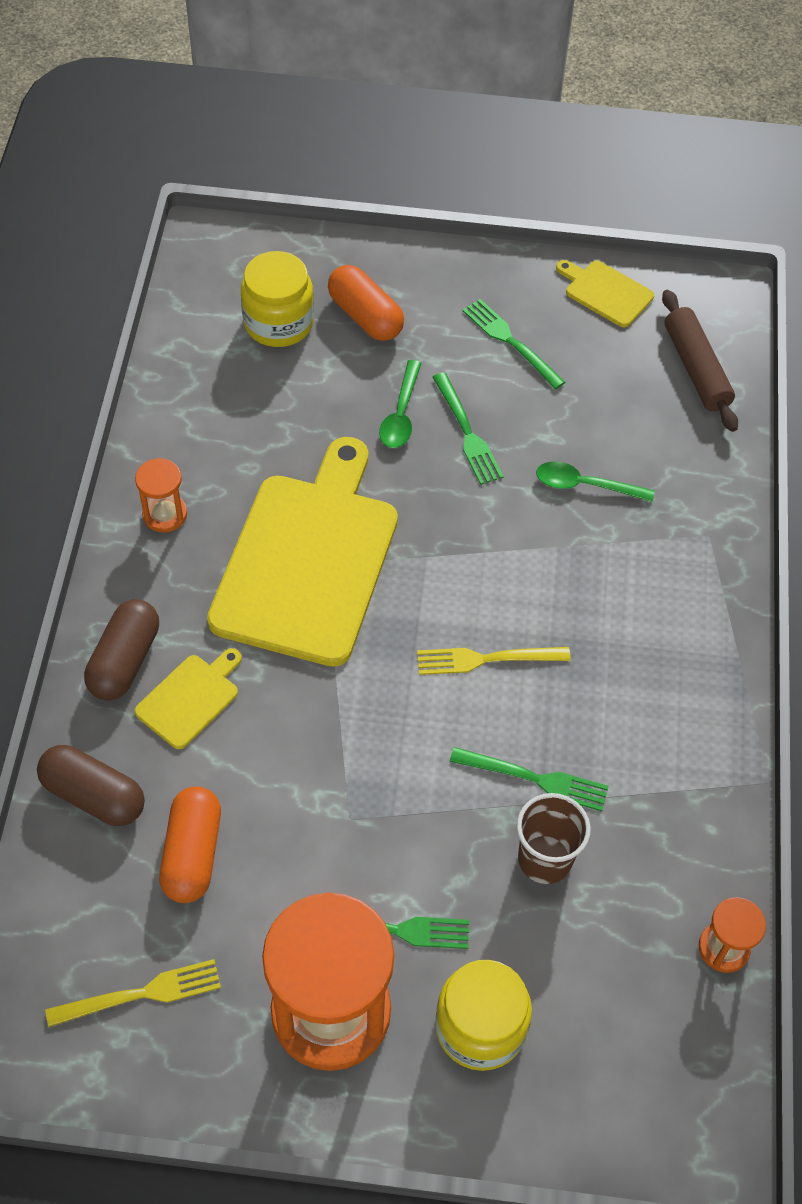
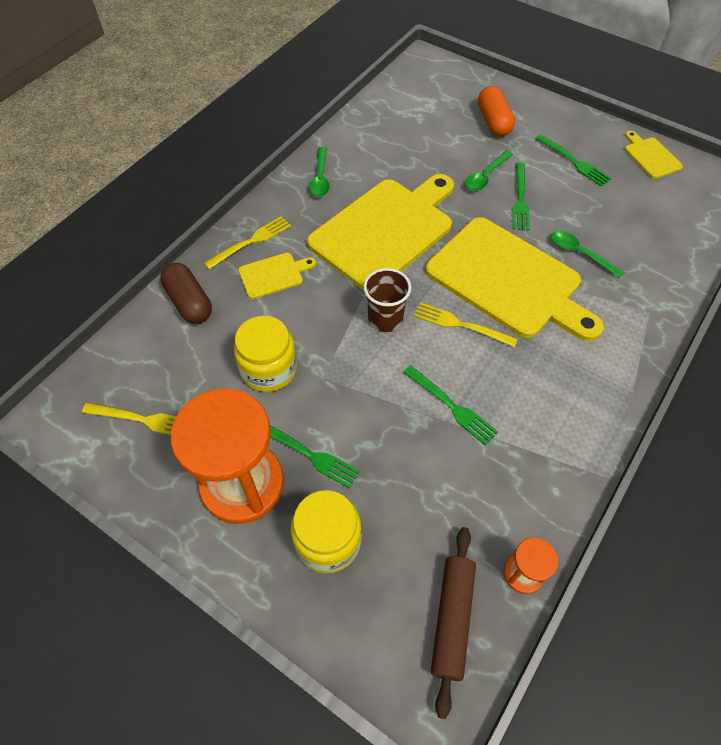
camera: 30 degrees right, 0 degrees up
(125, 660) = (251, 241): brown capsule -> yellow fork
(165, 514) = (320, 178): orange hourglass -> green spoon
(192, 853) = (221, 356): orange capsule -> none
(278, 323) = (441, 109): yellow jar -> yellow jar (269, 369)
(510, 341) = (574, 162): green fork -> green fork turned 150 degrees clockwise
(513, 566) = (508, 280): none -> yellow cutting board
(545, 859) = (430, 457): brown cup -> brown cup (385, 319)
(696, 369) = (690, 216): brown rolling pin -> brown rolling pin (451, 619)

